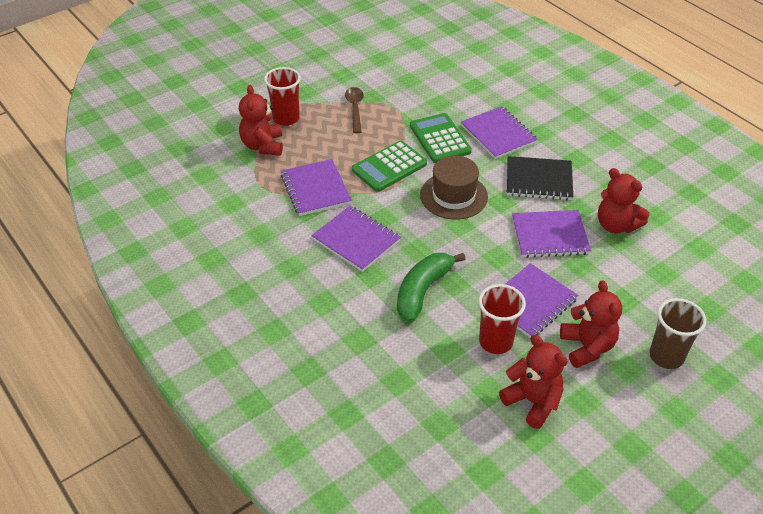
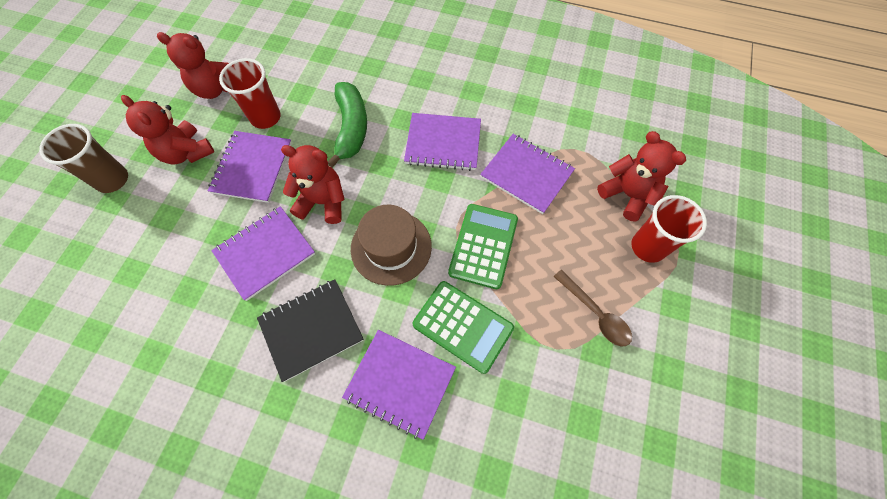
camera: 145 degrees right, 20 degrees up
(616, 225) = (197, 311): red teddy bear -> red teddy bear (323, 202)

